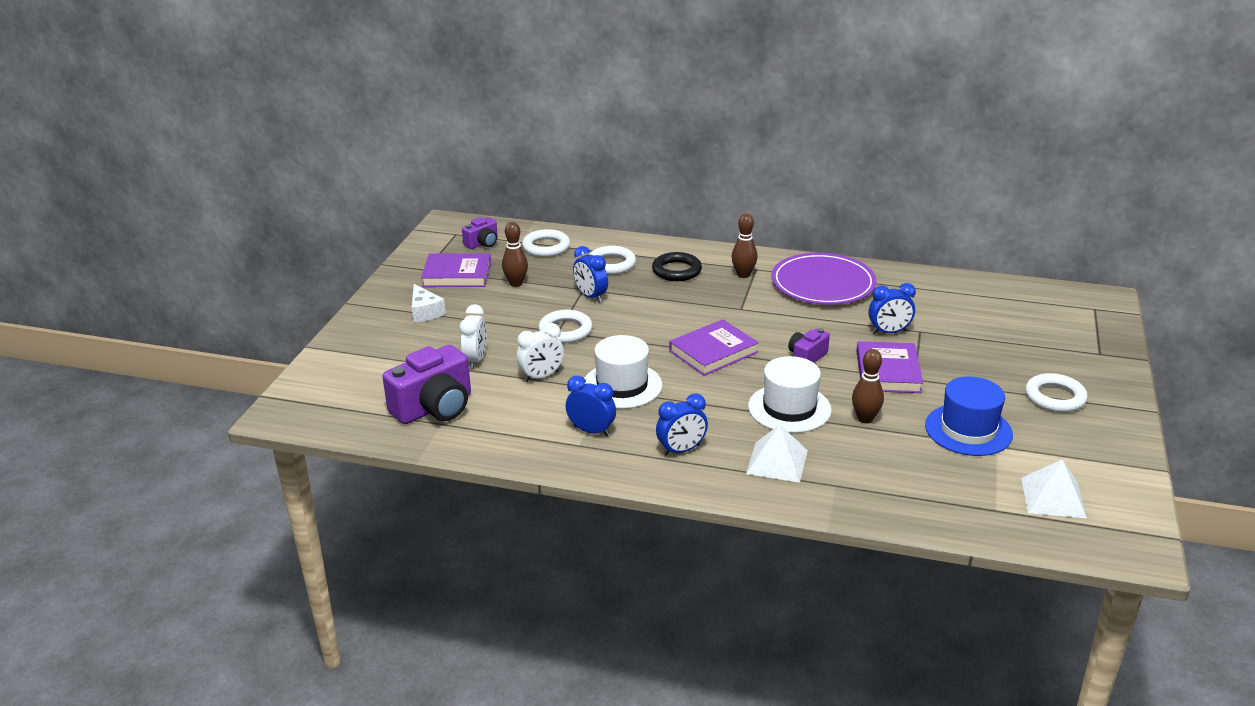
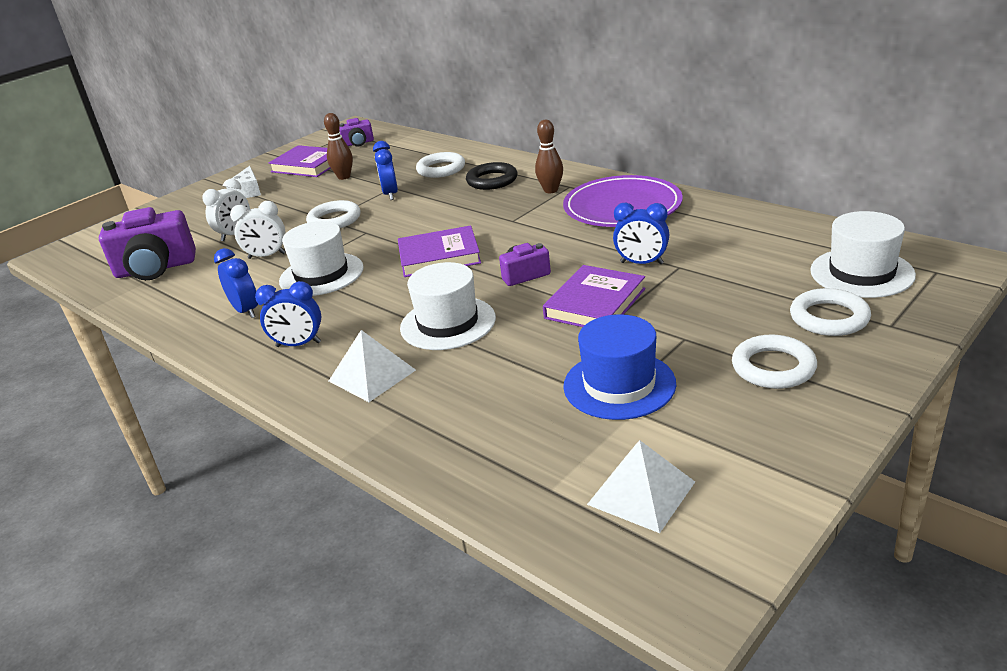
camera: 30 degrees right, 0 degrees up
(546, 247) = (404, 150): white ring -> white ring (829, 318)
(865, 419) = (514, 349): brown bowling pin -> none
(1049, 317) = (861, 273): none -> white hat

